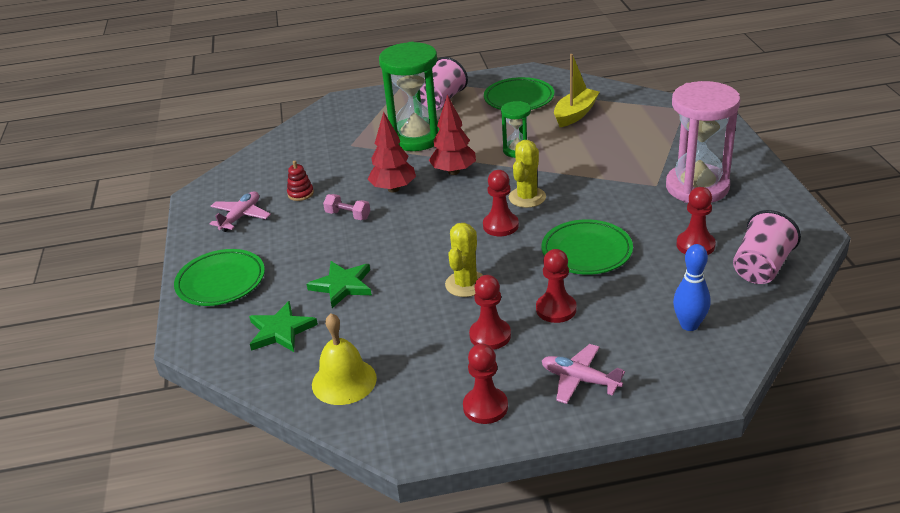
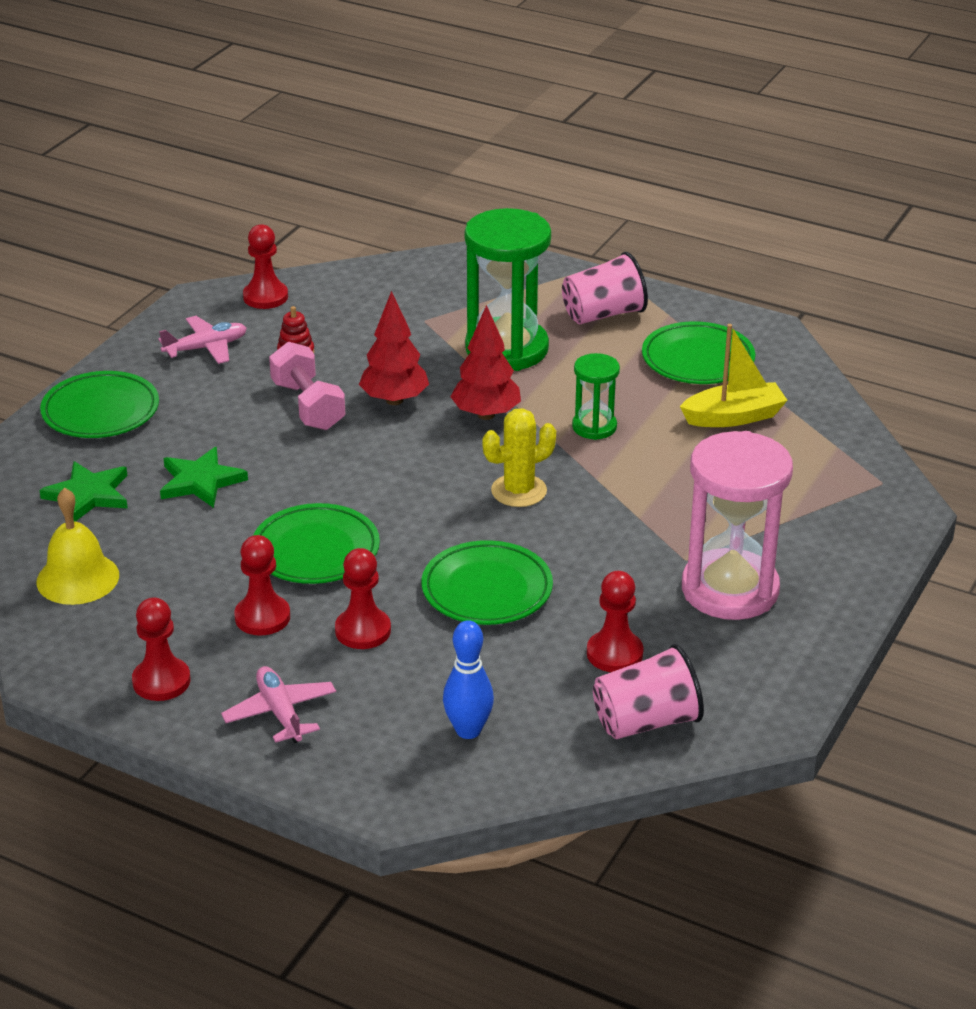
camera: 35 degrees right, 0 degrees up
(348, 215) = (308, 406): pink dumbbell -> pink dumbbell, size x1.66
(466, 284) = (315, 550): yellow cactus -> green plate
(500, 226) = (442, 507): red pawn -> red pawn (265, 297)

